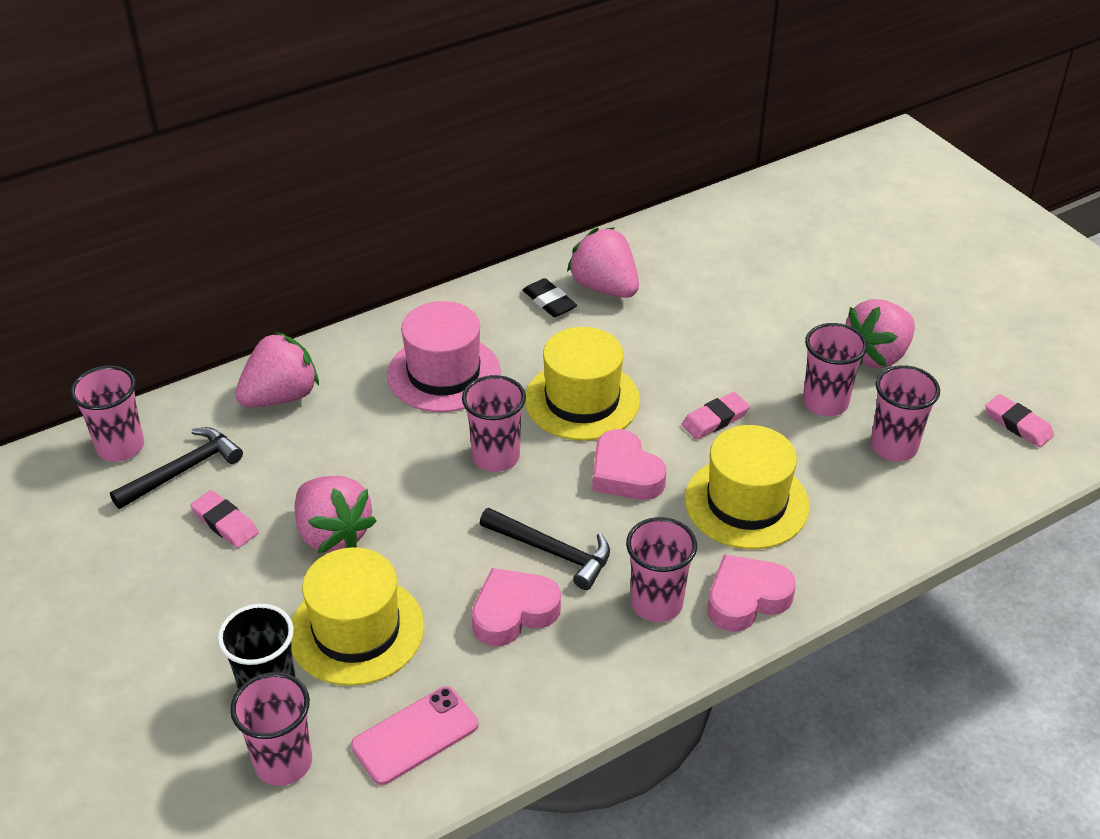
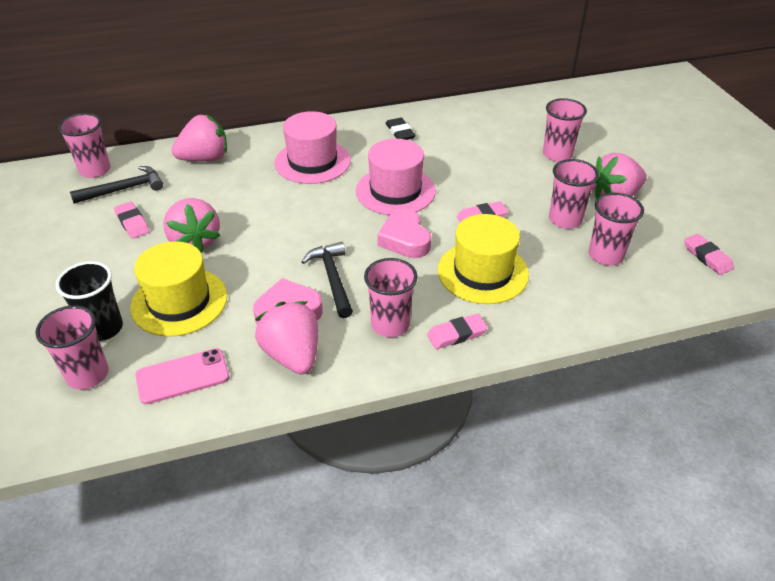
camera: 15 degrees right, 0 degrees up
(496, 457) = (322, 214): pink cup -> pink cup (557, 155)
(552, 552) = (332, 278): black hammer -> black hammer turned 150 degrees counterclockwise
(582, 400) = (395, 191): yellow hat -> pink hat
(604, 287) = (440, 130): pink strawberry -> pink strawberry (292, 355)
(746, 599) = (456, 334): pink heart -> pink eraser

